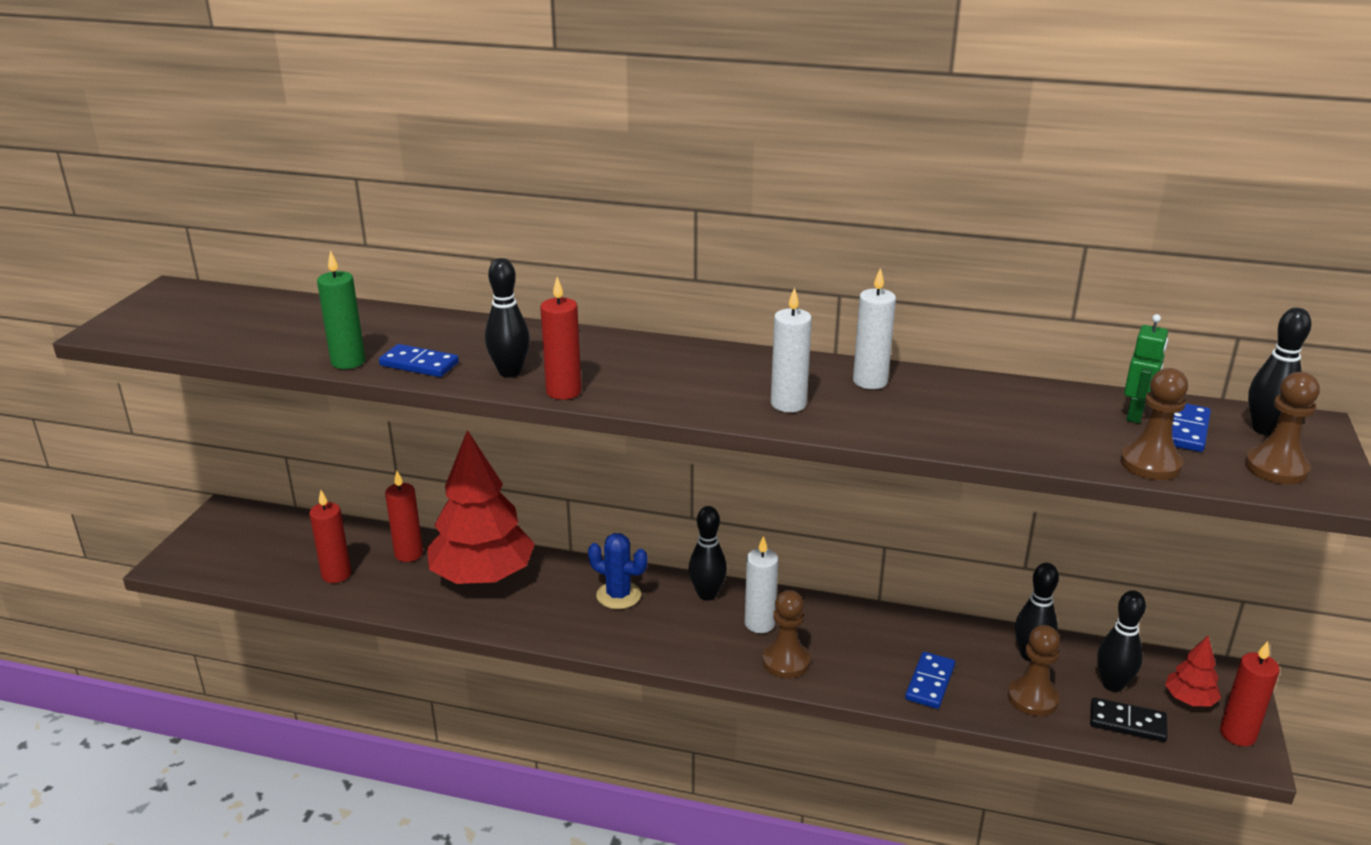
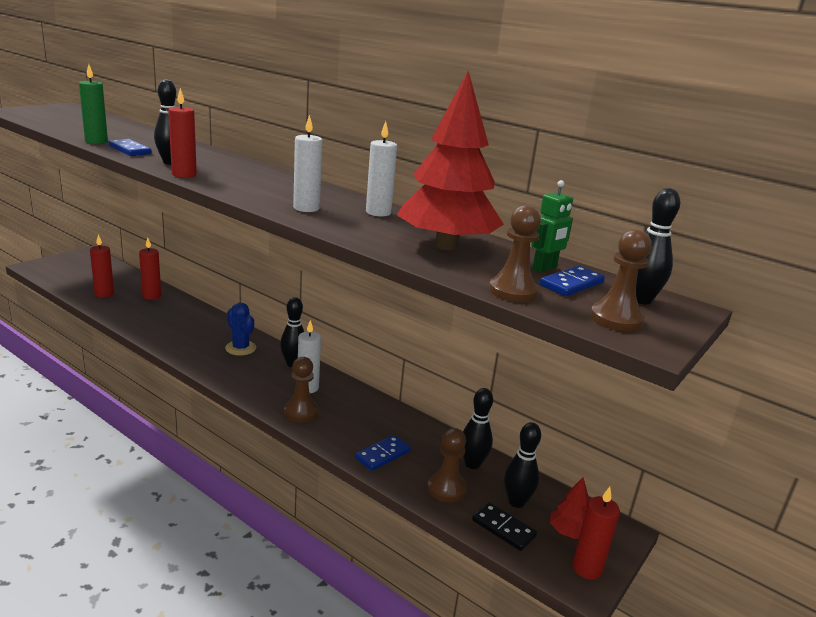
camera: 20 degrees right, 5 degrees down
(483, 576) = (177, 317): red tree -> red tree (446, 246)

